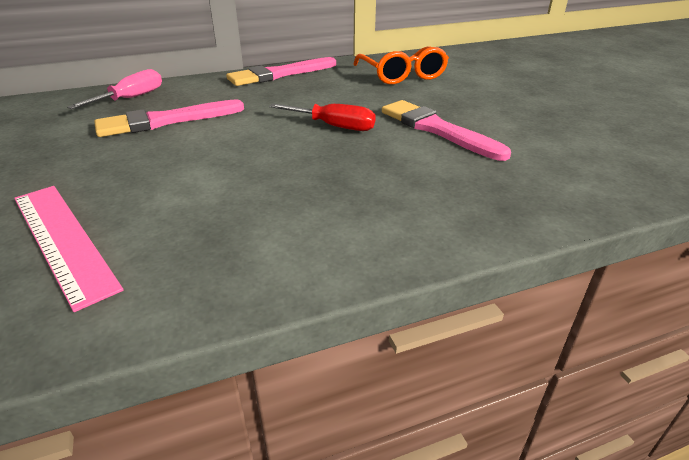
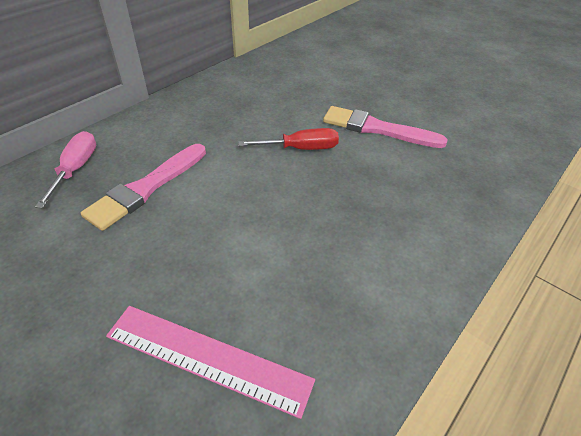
camera: 30 degrees left, 10 degrees up
(279, 74) = (193, 97): pink brush -> none
(402, 75) = (298, 73): orange glasses -> none

